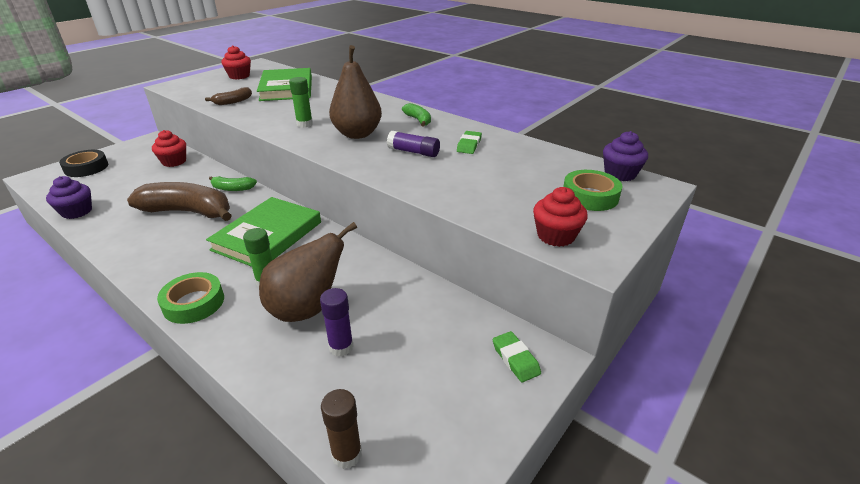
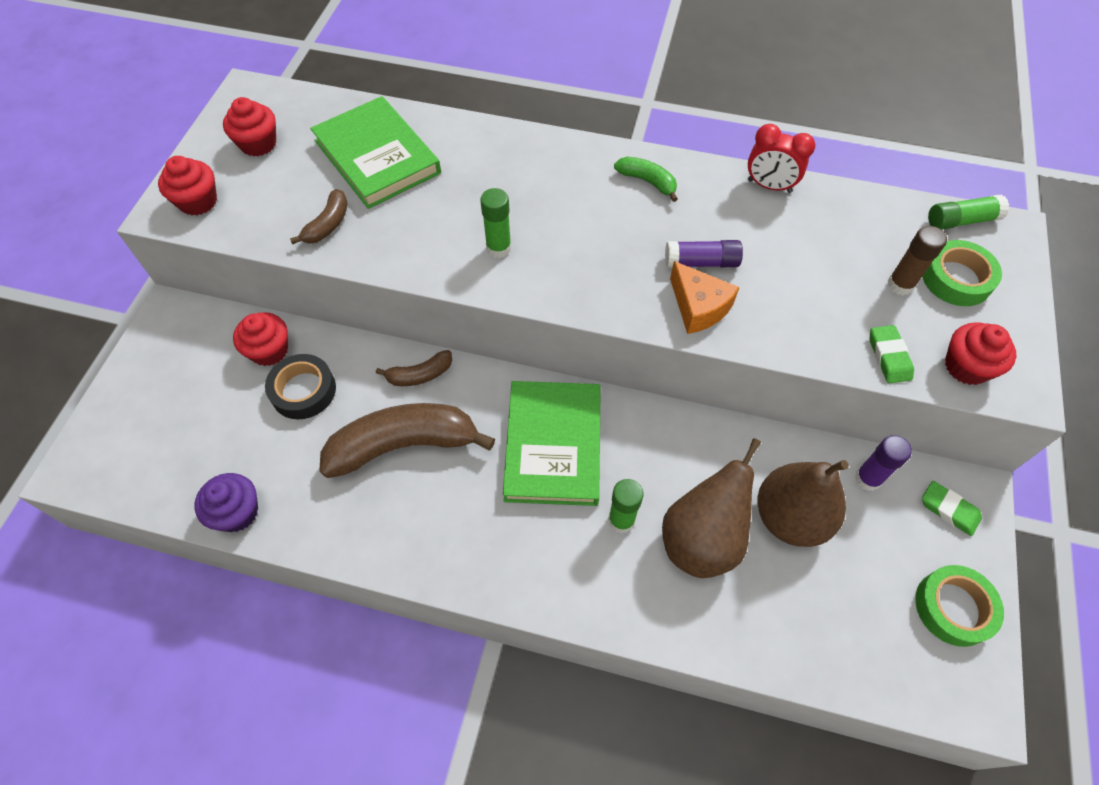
camera: 25 degrees left, 25 degrees up
(86, 168) = (138, 418): black tape -> black tape (303, 390)
(188, 85) = (198, 201): none -> red cupcake
(194, 303) = (568, 590): green tape -> green tape (953, 608)
(233, 188) = (420, 375): green banana -> brown banana
(341, 347) = (779, 574): purple glue stick -> purple glue stick (867, 478)
(347, 454) = (882, 690): brown glue stick -> brown glue stick (900, 285)
(357, 134) = (594, 247): brown pear -> brown pear (790, 517)
(390, 167) = (698, 307): none -> orange cheese
(469, 145) = (757, 221): green eraser -> green eraser (889, 357)
(493, 135) = (769, 186): none -> red clock
(620, 174) = (961, 221): purple cupcake -> green glue stick

